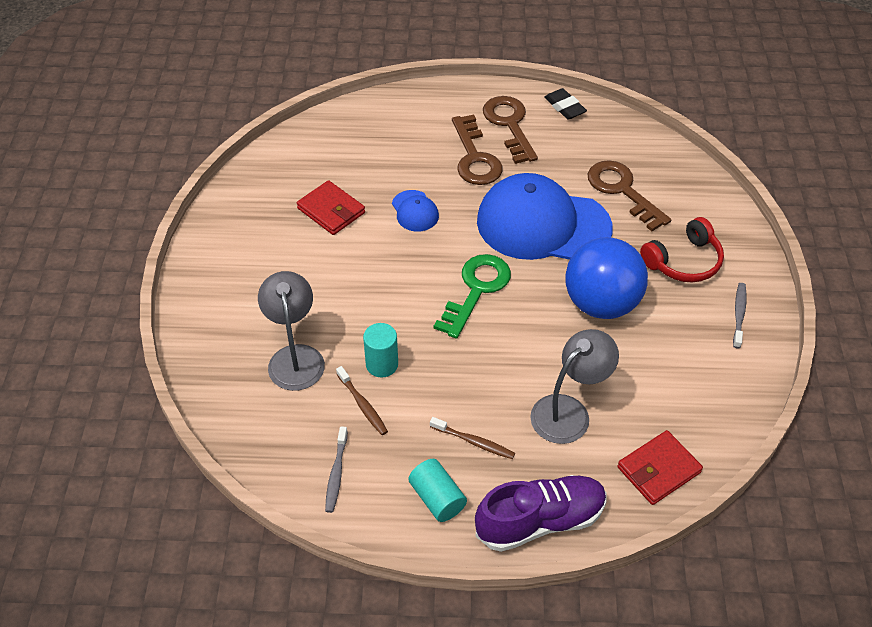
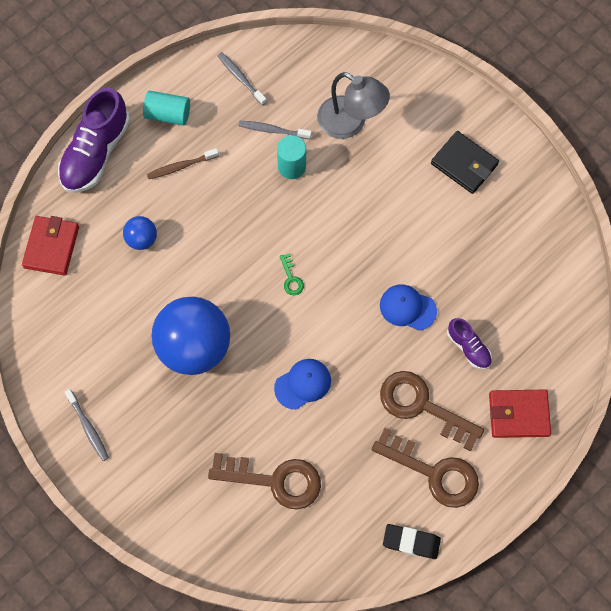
camera: 135 degrees right, 20 degrees up
(254, 260) = (464, 164): none -> black wallet
(331, 211) = (466, 252): red wallet -> red wallet (518, 414)
(363, 405) = (273, 130): brown toothbrush -> grey toothbrush
(404, 163) = (468, 347): none -> purple shoe
(476, 290) = (291, 278): green key -> green key, size x0.42
(543, 224) = (303, 384): blue cap -> blue cap, size x0.43
(568, 411) = (142, 239): grey lamp -> blue ball
(683, 261) = (167, 445): red headphones -> none

